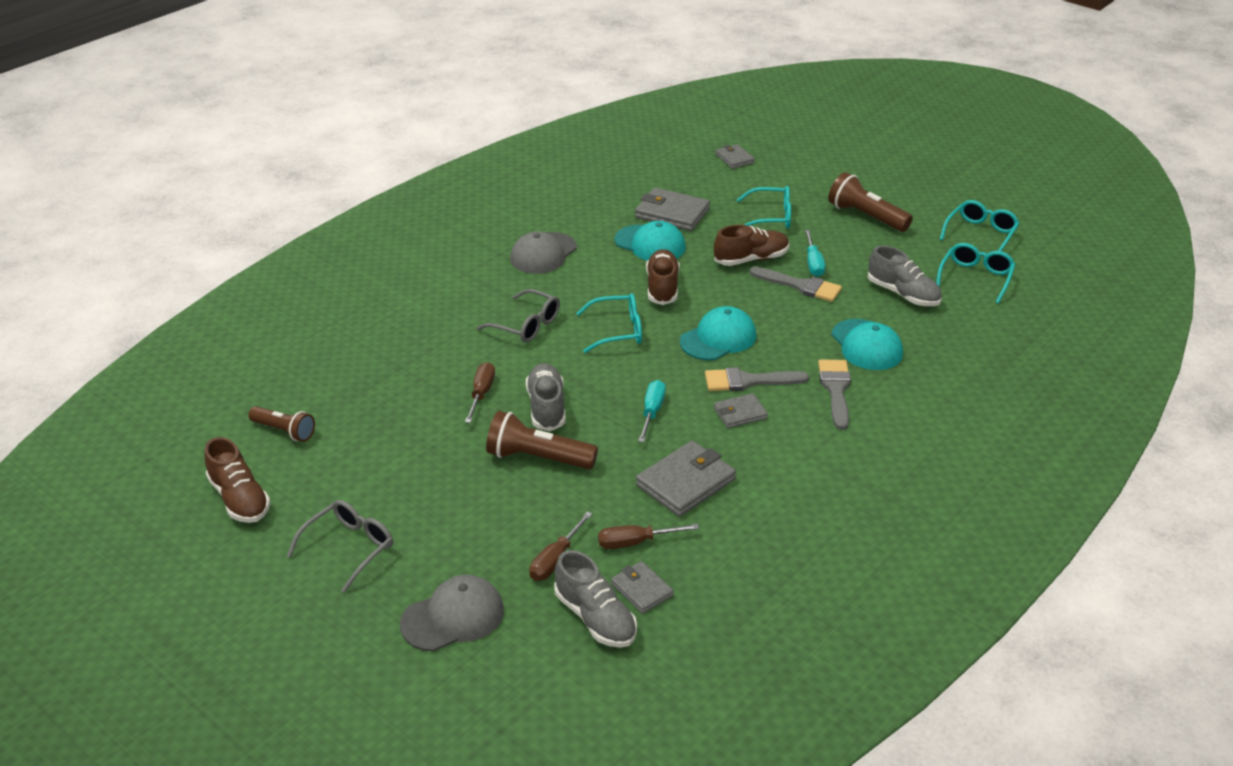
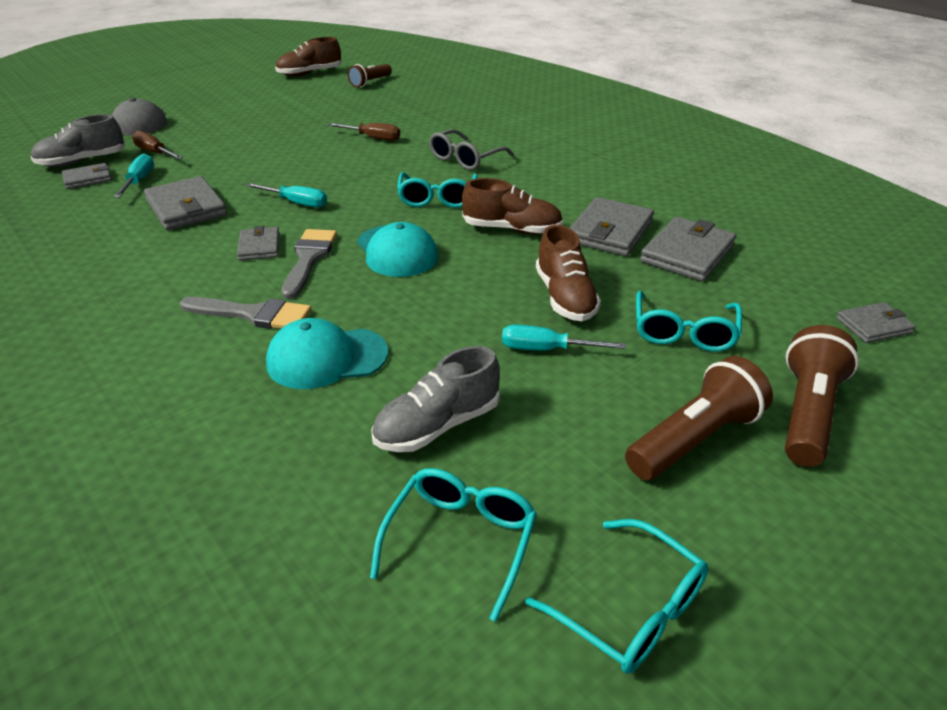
camera: 100 degrees right, 0 degrees up
(349, 548) = (235, 97): grey glasses -> none
(538, 458) = (274, 153): brown flashlight -> brown flashlight (807, 412)
(543, 253) = (593, 173): grey cap -> none
(546, 407) = (337, 160): grey shoe -> none
(635, 542) = (139, 181): brown screwdriver -> turquoise screwdriver
(650, 244) = (610, 231): turquoise cap -> grey wallet
(801, 286) = (489, 327): grey brush -> none
(975, 278) = (460, 541): turquoise glasses -> turquoise glasses turned 105 degrees counterclockwise

